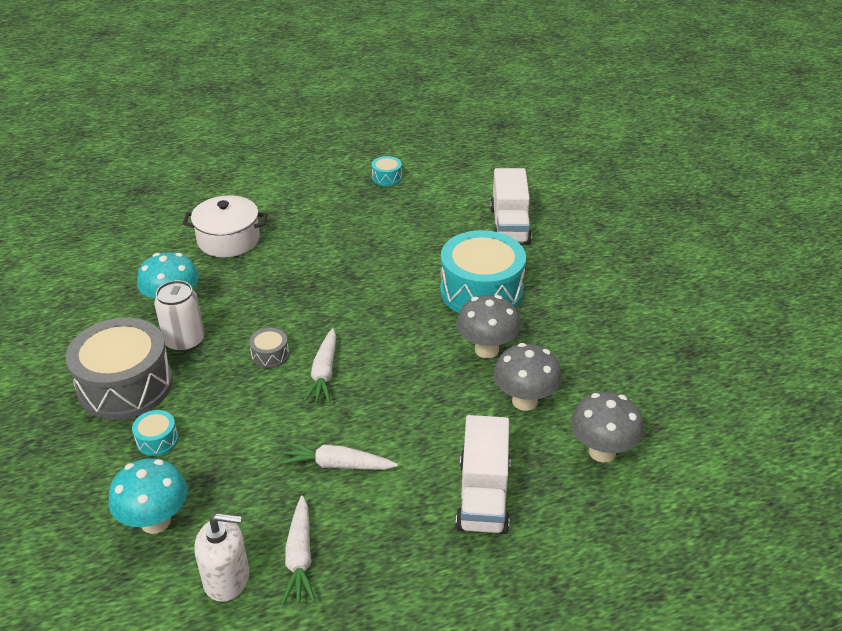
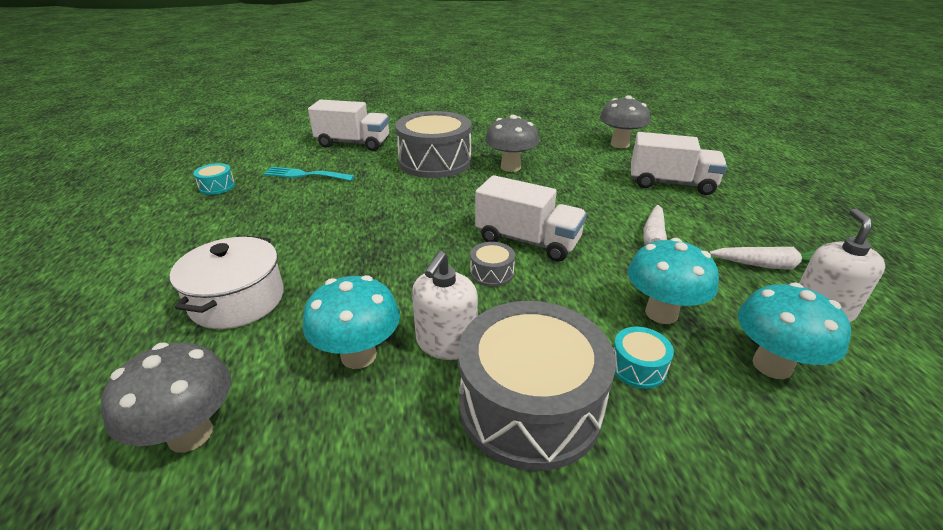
camera: 80 degrees left, 5 degrees down
(184, 341) = (446, 343): white can -> white soap dispenser
(220, 459) = (661, 313): none -> turquoise mushroom
(324, 373) = (527, 241): white carrot -> white truck
(423, 216) = (305, 175): none -> turquoise fork
(481, 291) = (435, 162): turquoise drum -> grey drum
(524, 401) = (571, 160): grey mushroom -> grey mushroom (190, 434)

